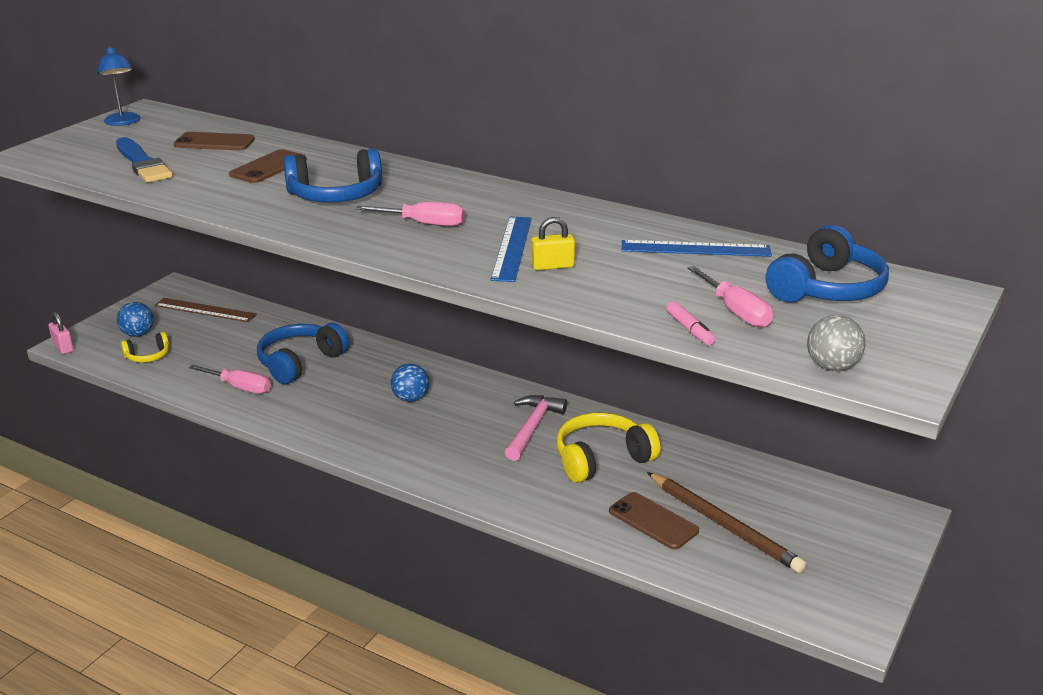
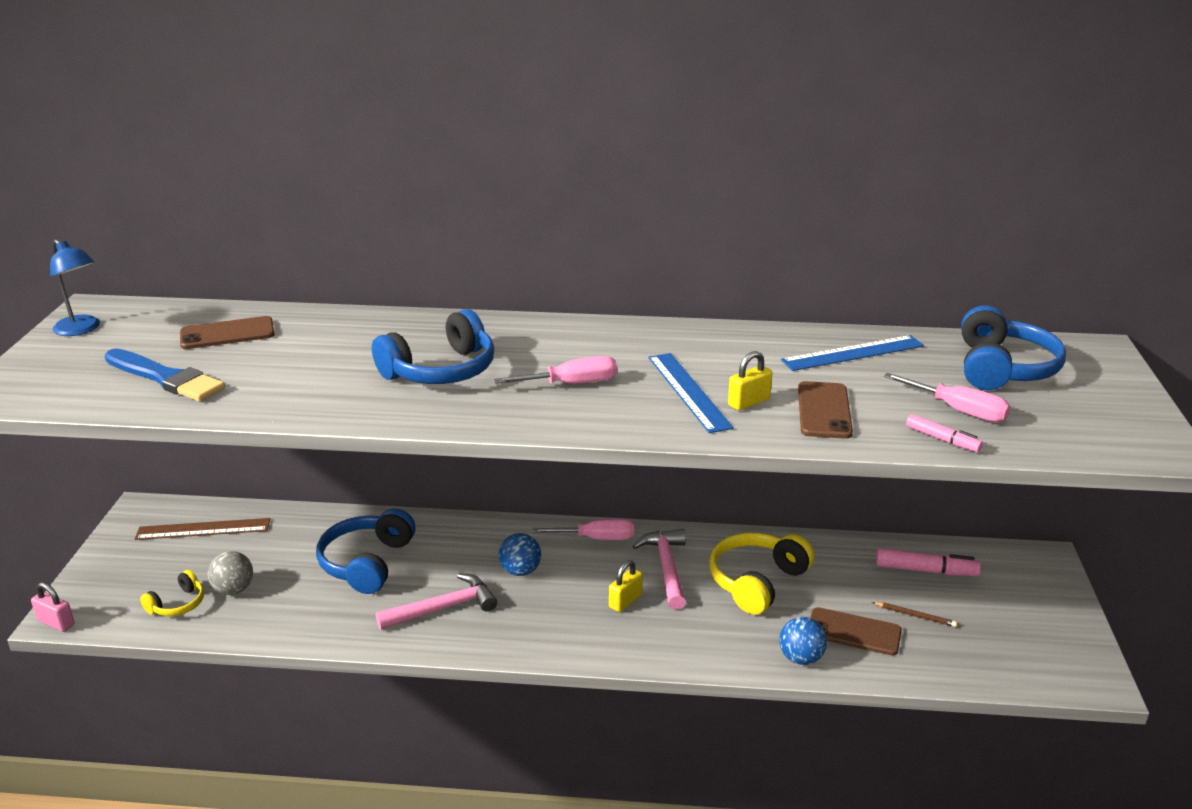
camera: 25 degrees left, 0 degrees up
(138, 334) = (142, 580): blue ball -> blue ball (800, 658)
(240, 387) = (322, 612): pink screwdriver -> pink screwdriver (596, 538)
(268, 167) = (326, 352): brown phone -> brown phone (824, 410)
(329, 409) = (444, 608): none -> pink hammer
(475, 443) = (625, 601): none -> yellow padlock
(724, 525) = (915, 615): brown pencil -> brown pencil, size x0.42
(770, 492) = (925, 570): none -> pink marker
(832, 367) = (1094, 446): grey ball -> grey ball (233, 589)

